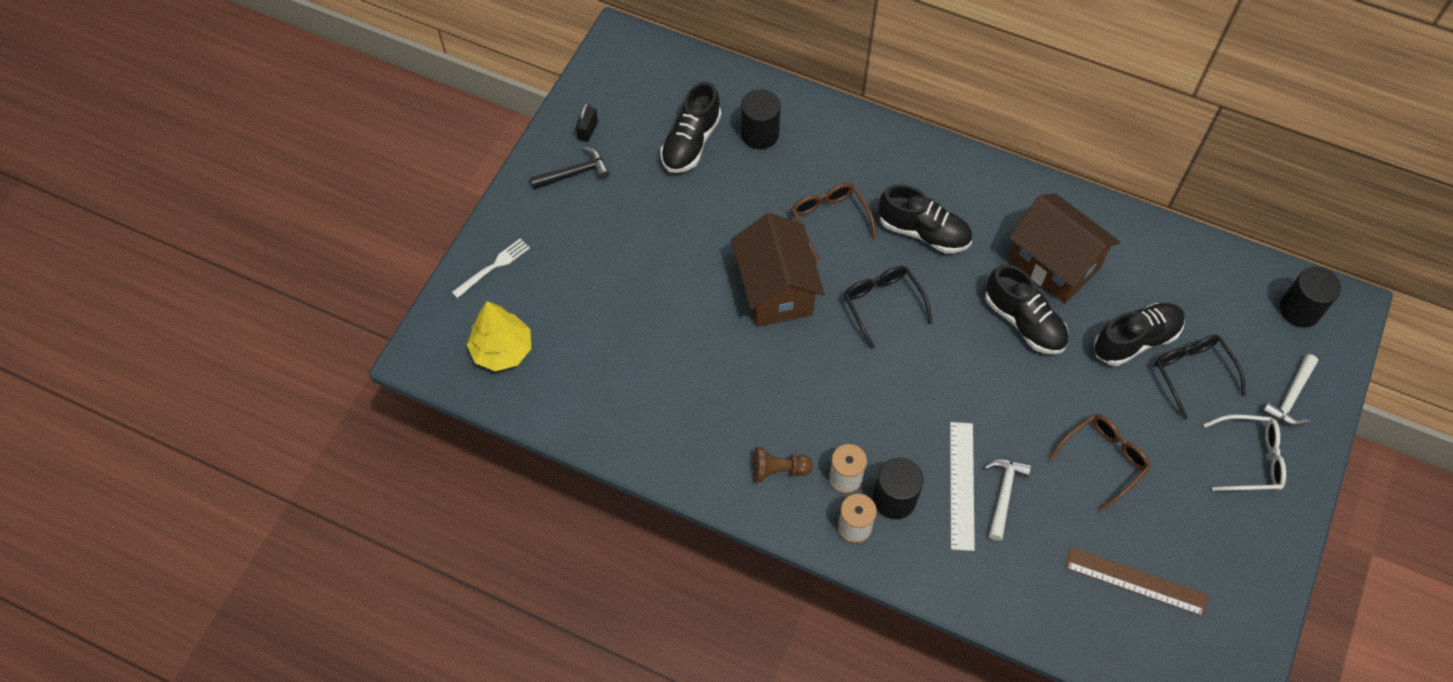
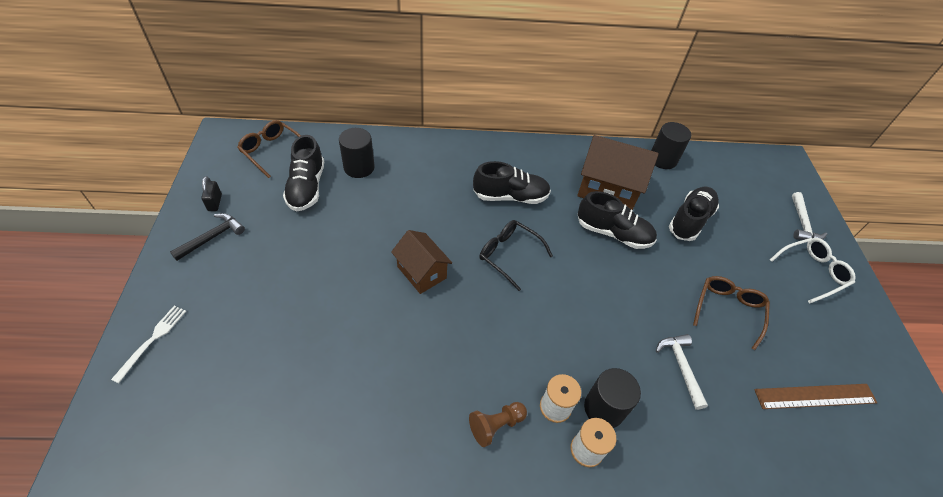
camera: 30 degrees left, 10 degrees down
(502, 350) = (181, 417): yellow tree -> none
(776, 289) = (422, 272): brown house -> brown house, size x0.64
(829, 220) = (439, 209): brown glasses -> brown glasses (272, 151)
(962, 485) = (647, 373): white ruler -> none
(1192, 373) = (737, 229): black glasses -> none
(1299, 310) = (765, 170): black cylinder -> black cylinder (663, 159)

